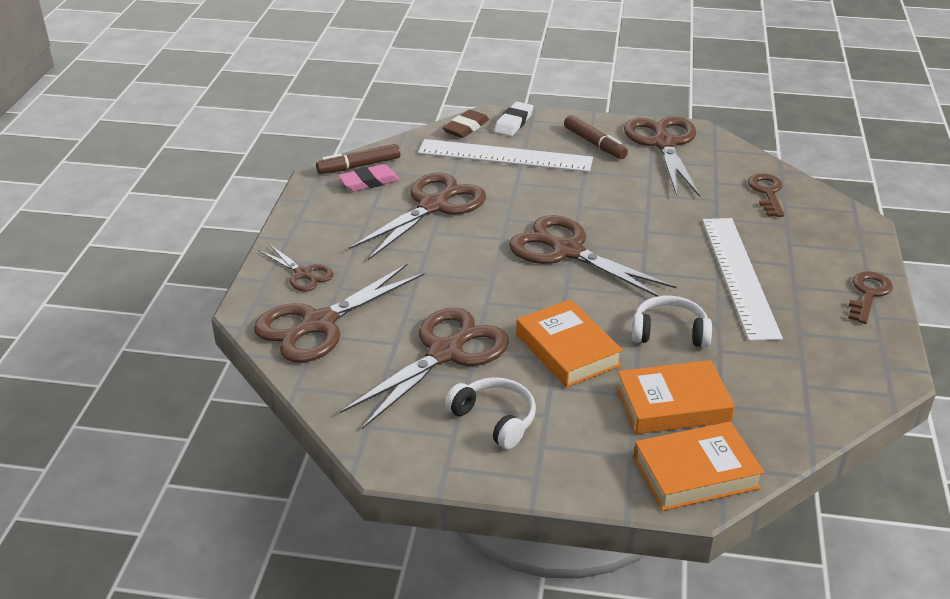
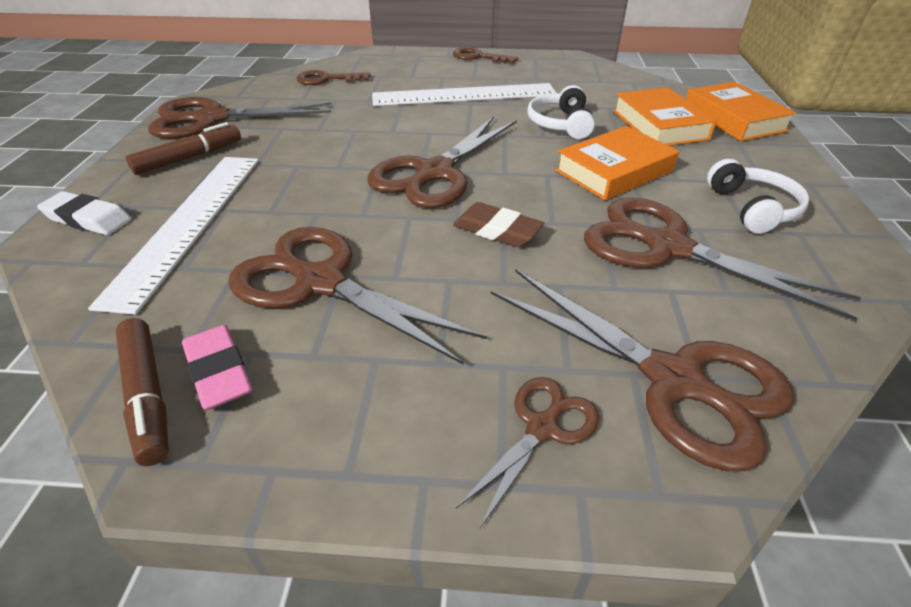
camera: 95 degrees left, 5 degrees up
(466, 128) = (72, 264): brown eraser -> brown eraser (497, 230)
(494, 419) = (752, 208): white headphones -> white headphones turned 135 degrees clockwise

